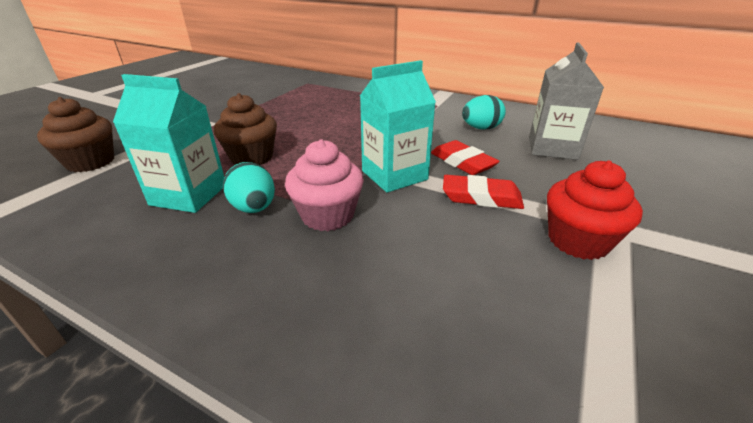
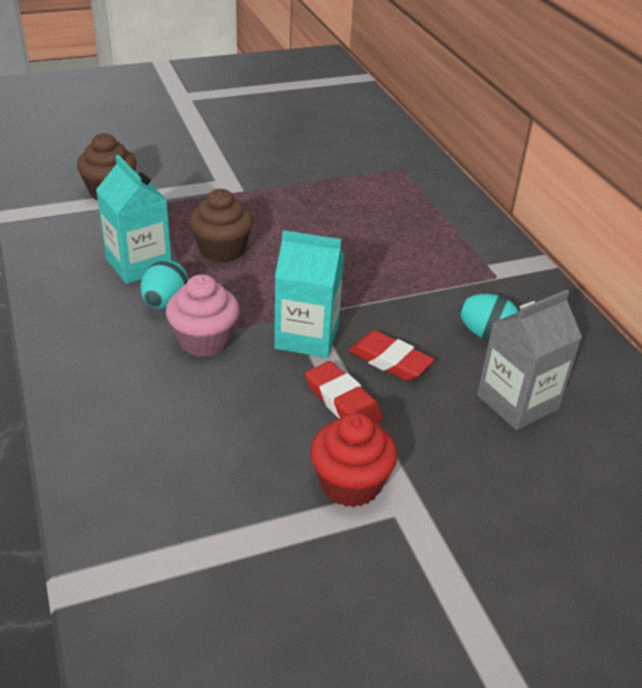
camera: 40 degrees right, 5 degrees up
(462, 162) = (390, 361): red eraser -> red eraser turned 60 degrees counterclockwise

